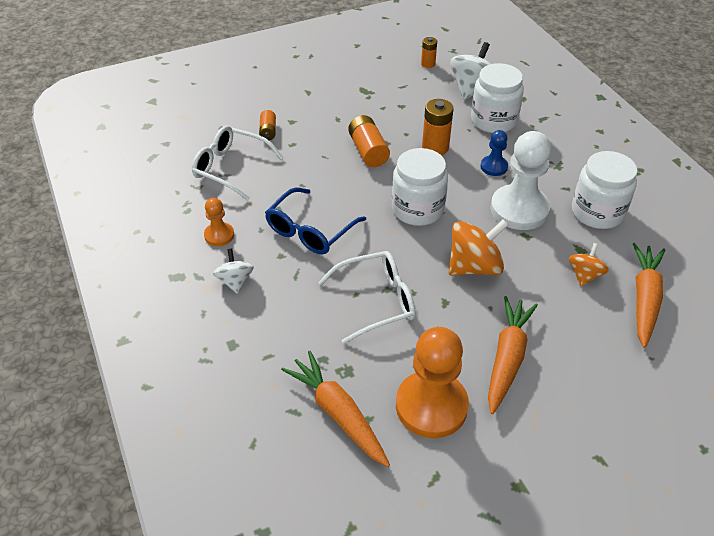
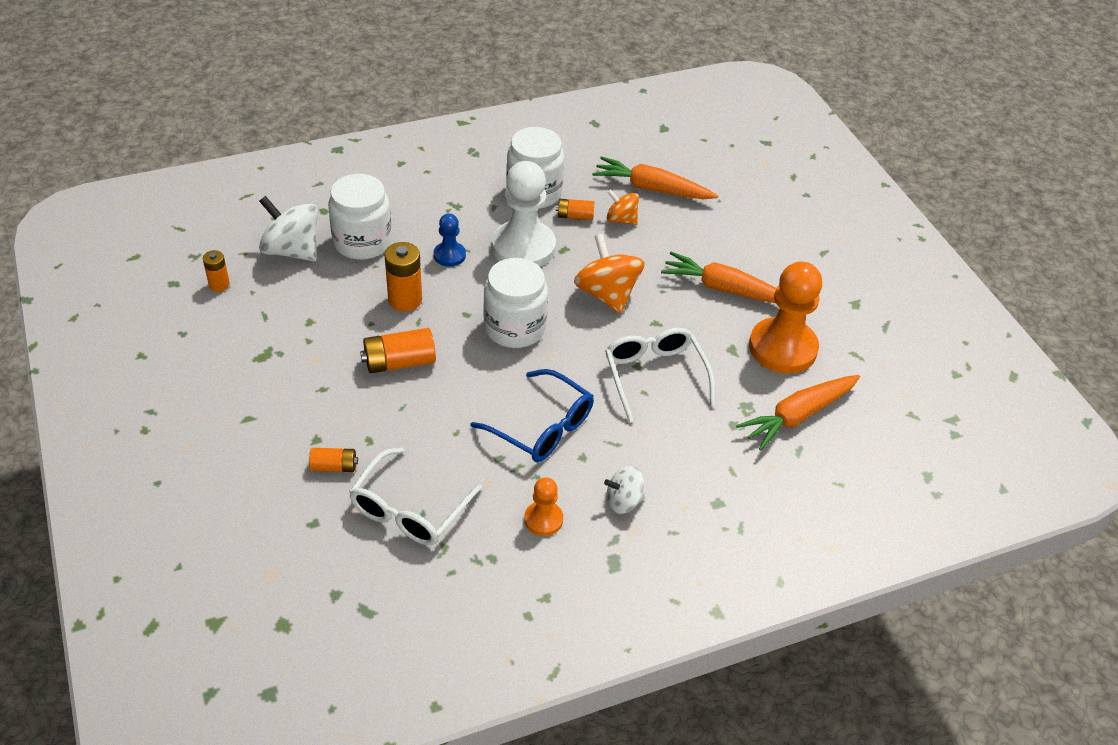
camera: 90 degrees left, 0 degrees up
(575, 241) = (575, 216): none -> orange battery

